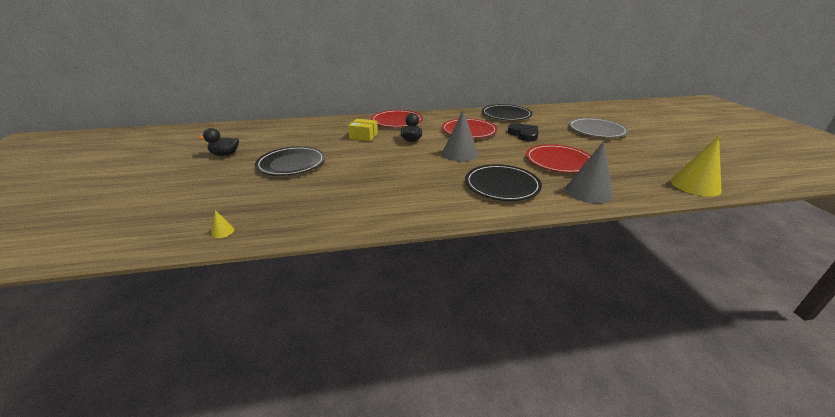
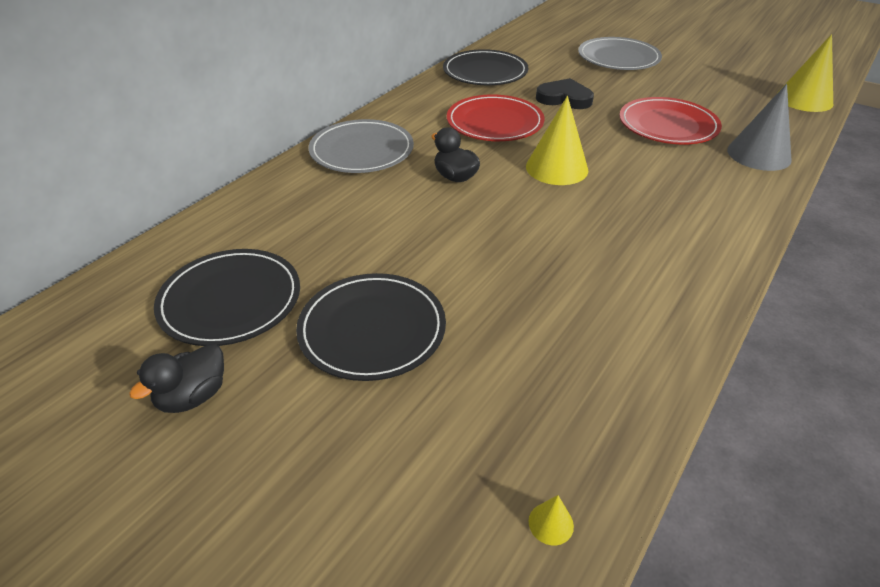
camera: 45 degrees left, 10 degrees up
(363, 136) = (371, 206): yellow box -> none
(397, 121) = (362, 150): red plate -> grey plate
(460, 153) = (556, 168): grey cone -> yellow cone
(502, 185) = (685, 193): black plate -> black plate (230, 300)

